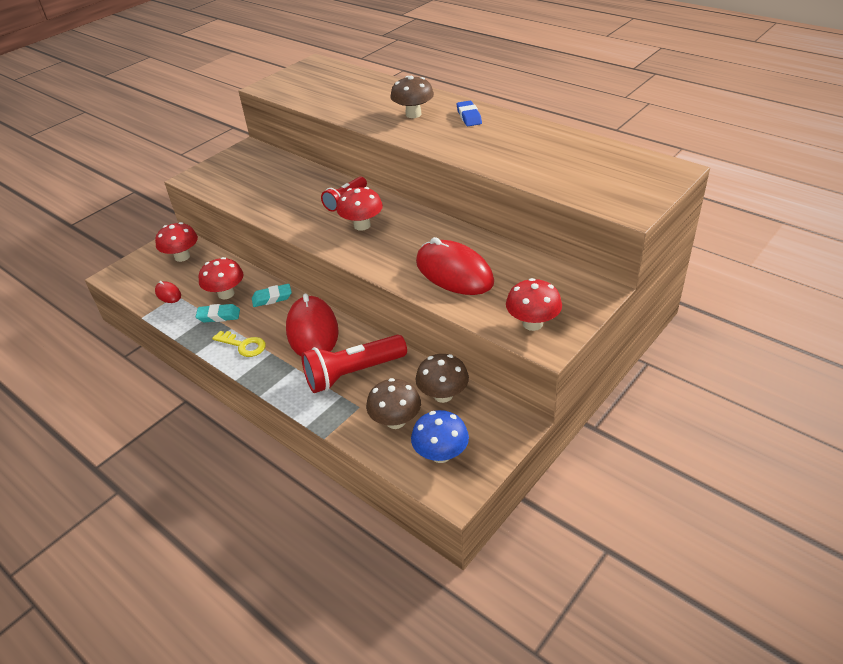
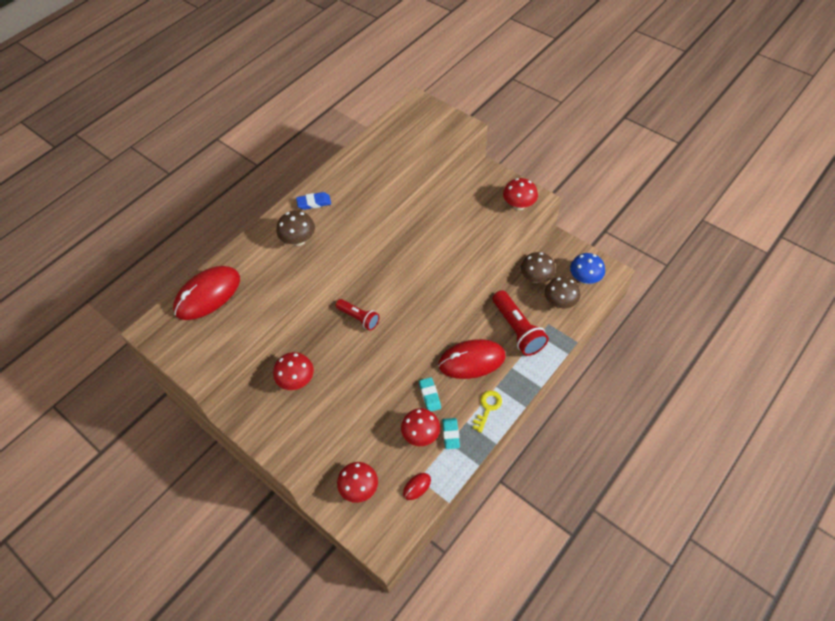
camera: 90 degrees left, 15 degrees up
(362, 225) = (398, 303): red mushroom -> red mushroom (297, 380)
(454, 272) = (464, 243): red mouse -> red mouse (207, 294)

